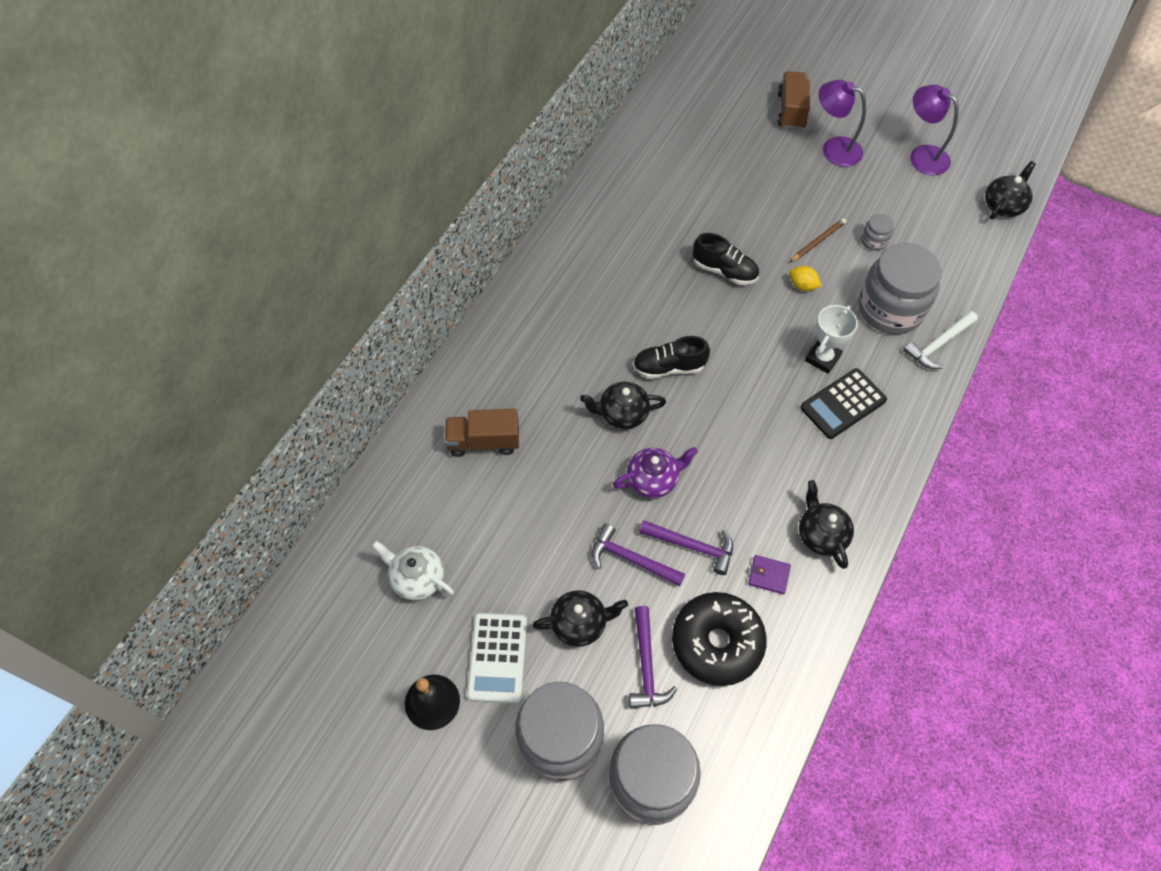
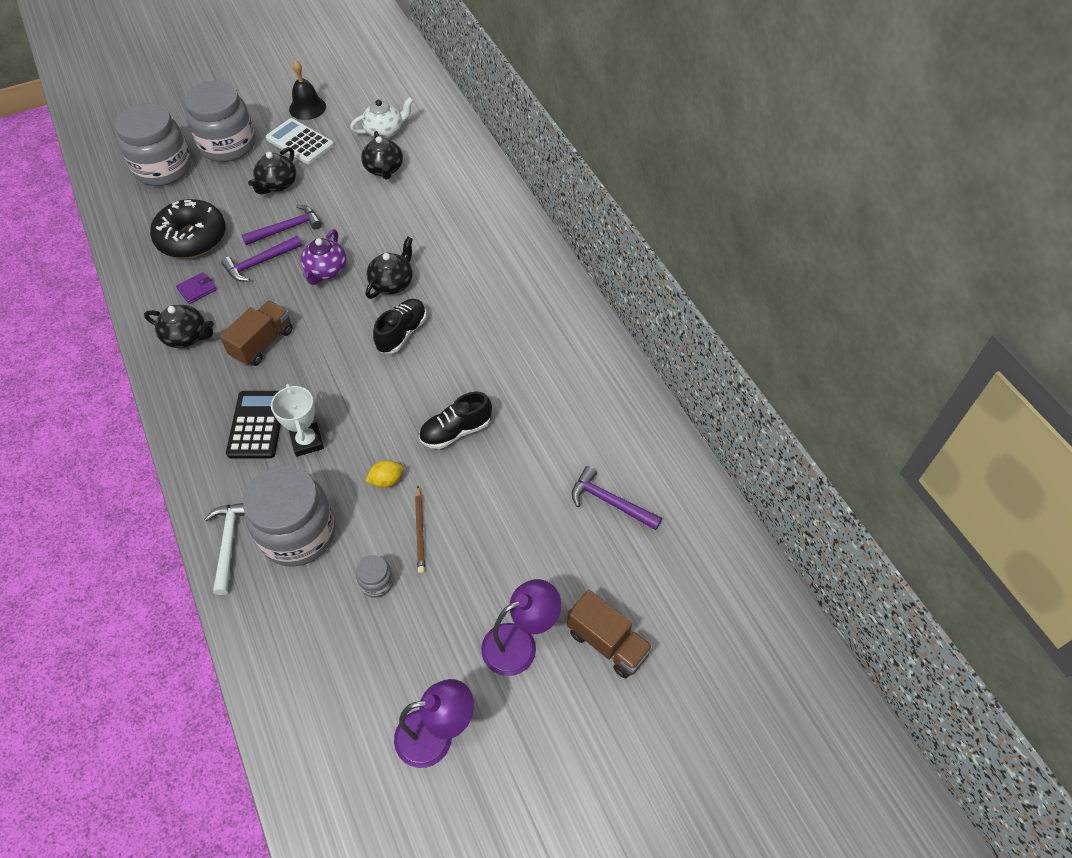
camera: 125 degrees right, 5 degrees down
(484, 441) = (446, 201): brown truck -> brown truck (262, 343)
(646, 666) = (219, 199): purple hammer -> purple hammer (610, 502)
(1003, 205) = (300, 763): black teapot -> black teapot (384, 169)

